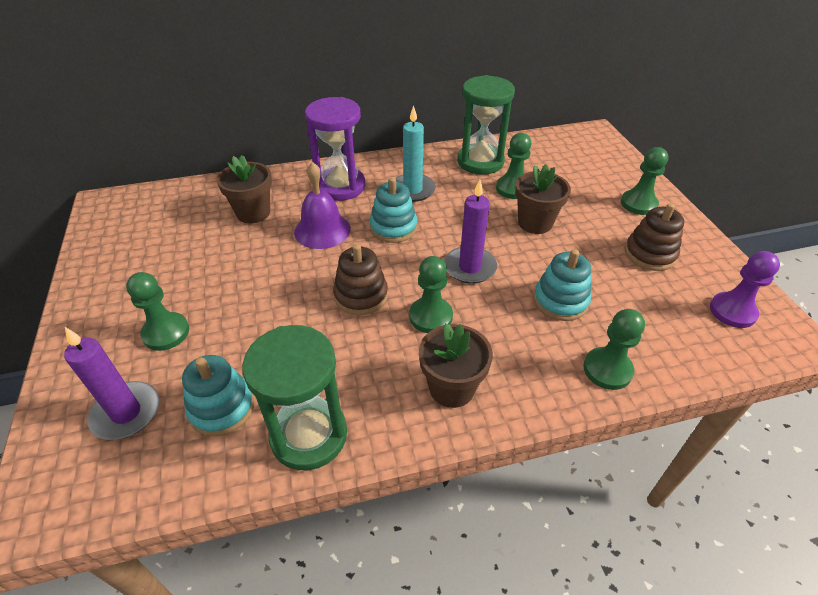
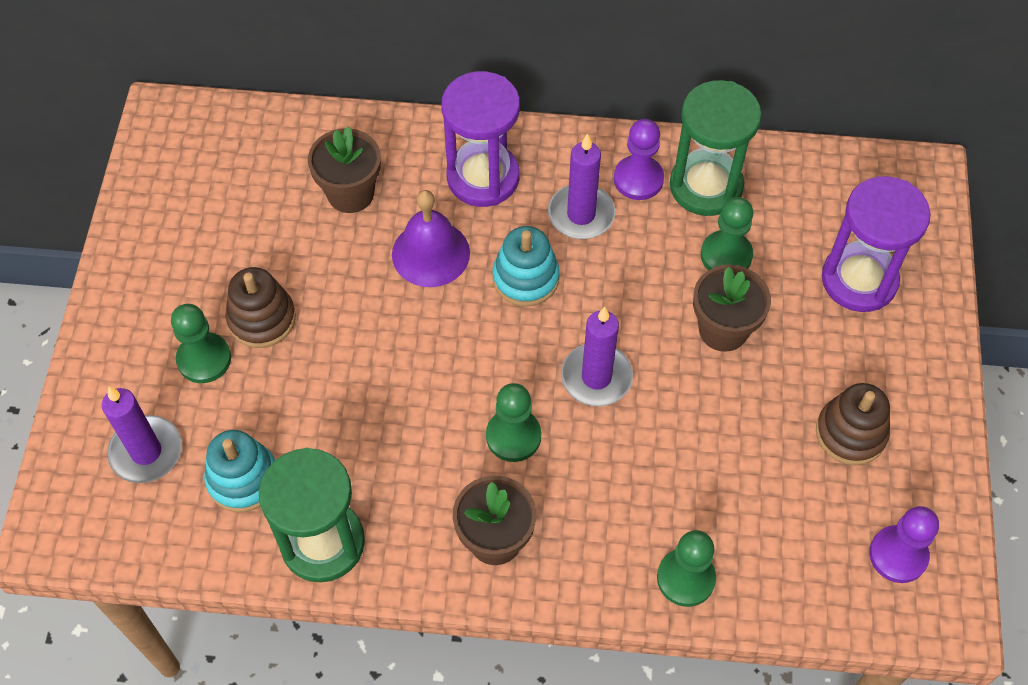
camera: 20 degrees right, 15 degrees up
(361, 295) = (442, 378): brown stacking toy -> brown stacking toy (262, 319)
(412, 190) = (581, 214): turquoise candle -> purple candle
(438, 167) = (638, 179): none -> purple pawn
(560, 301) = (685, 467): turquoise stacking toy -> none
(596, 182) = (859, 280): none -> purple hourglass
(638, 204) = (895, 341): green pawn -> none

